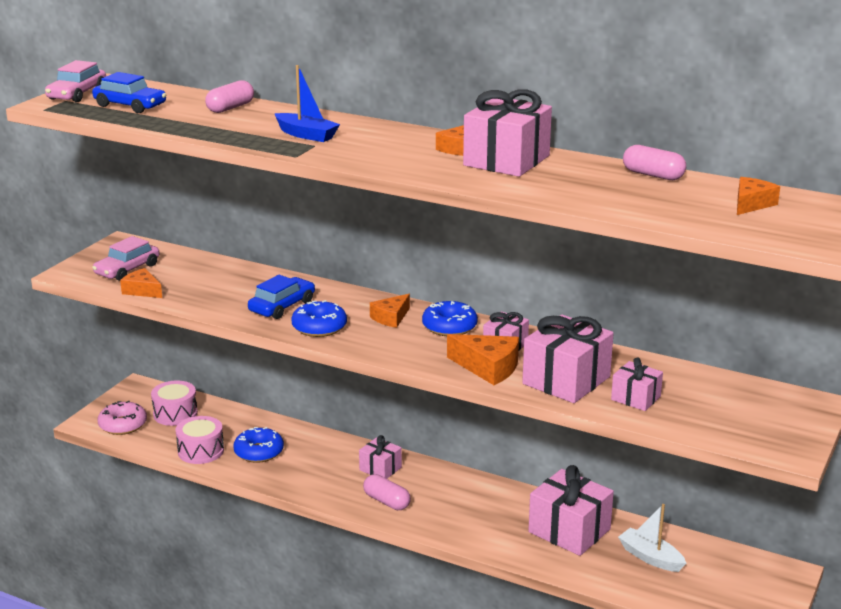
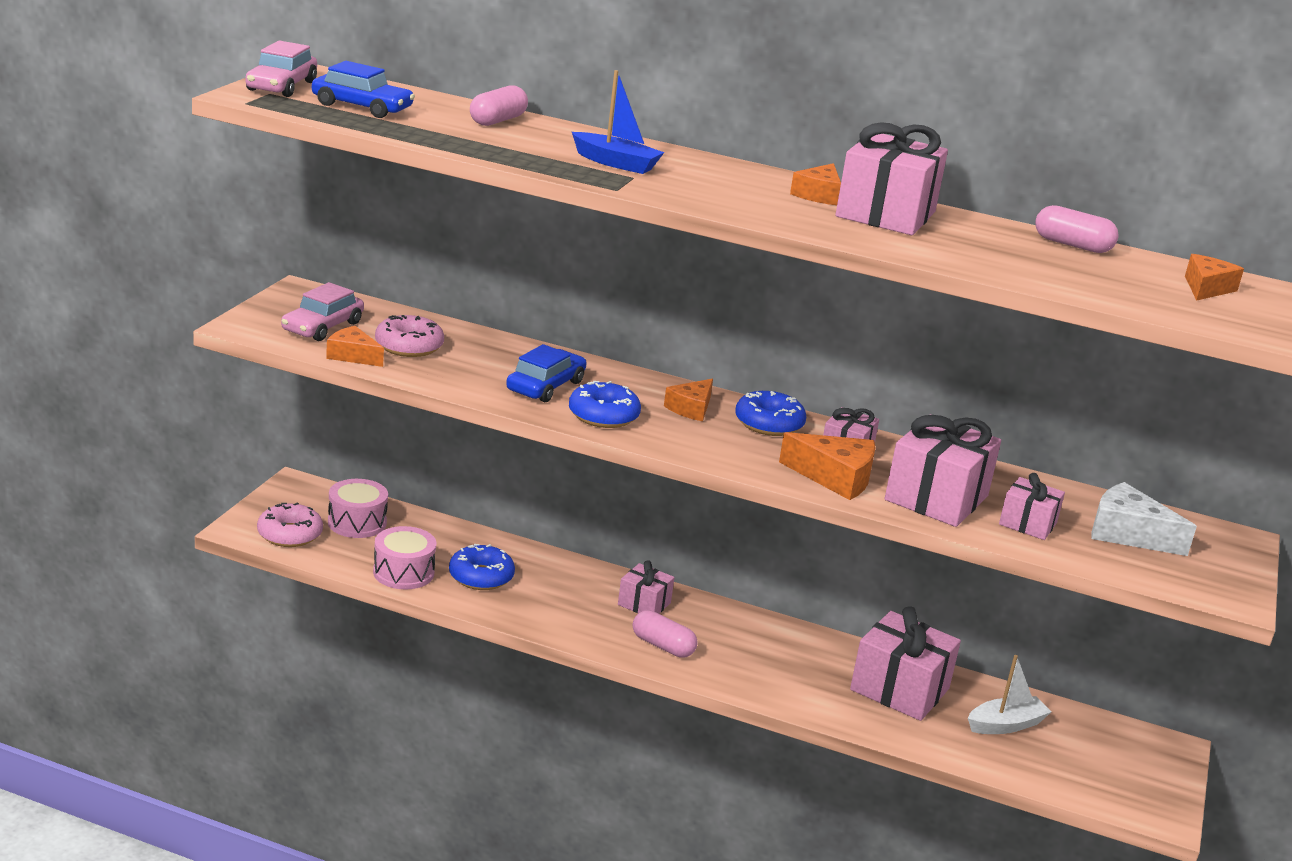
camera: 10 degrees left, 0 degrees up
(187, 281) = (409, 346): none -> pink donut
(650, 557) = (1006, 725): white boat -> white boat turned 120 degrees clockwise
(719, 403) = (1128, 534): none -> white cheese

